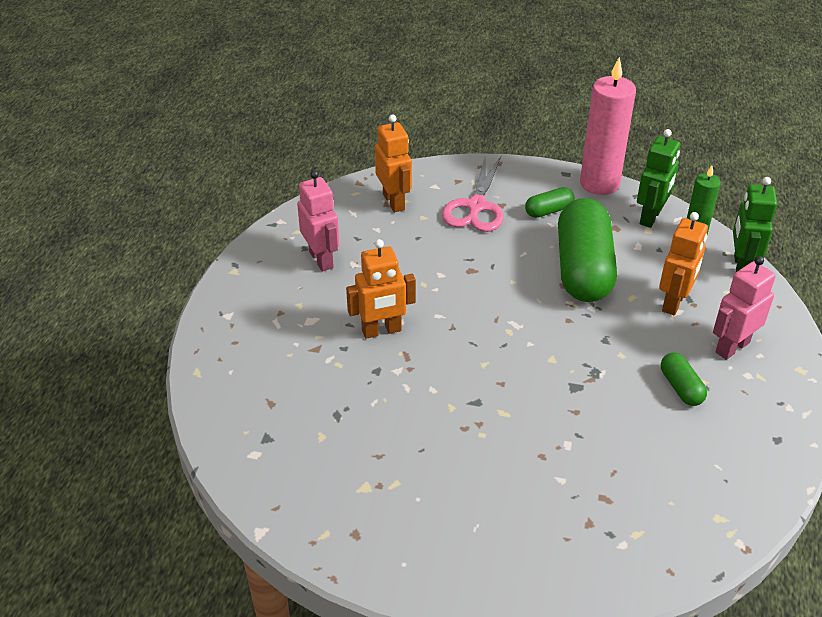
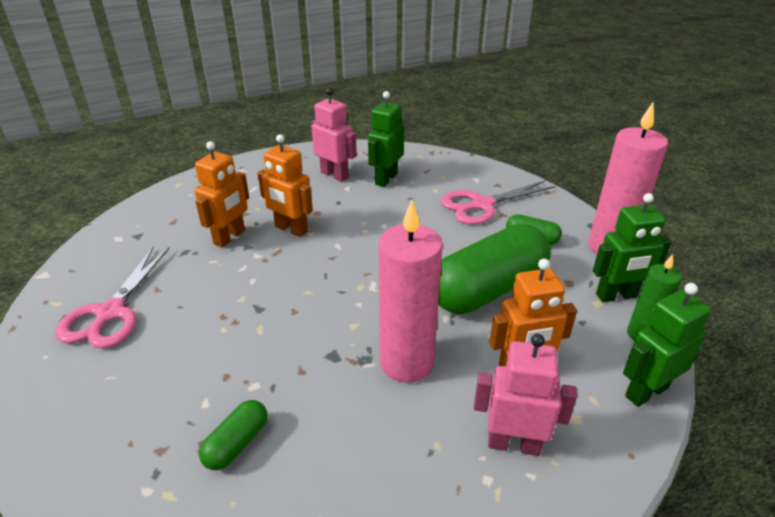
camera: 50 degrees right, 5 degrees down
(321, 259) = (335, 175): pink robot -> pink robot turned 75 degrees counterclockwise
(369, 234) = (386, 179): none -> green robot
(383, 499) = (110, 313): none -> pink scissors
(394, 202) = (433, 172): orange robot -> orange robot (230, 237)
(619, 353) = (406, 362): none -> pink candle
(681, 387) = (407, 430): green capsule -> green capsule (237, 443)

